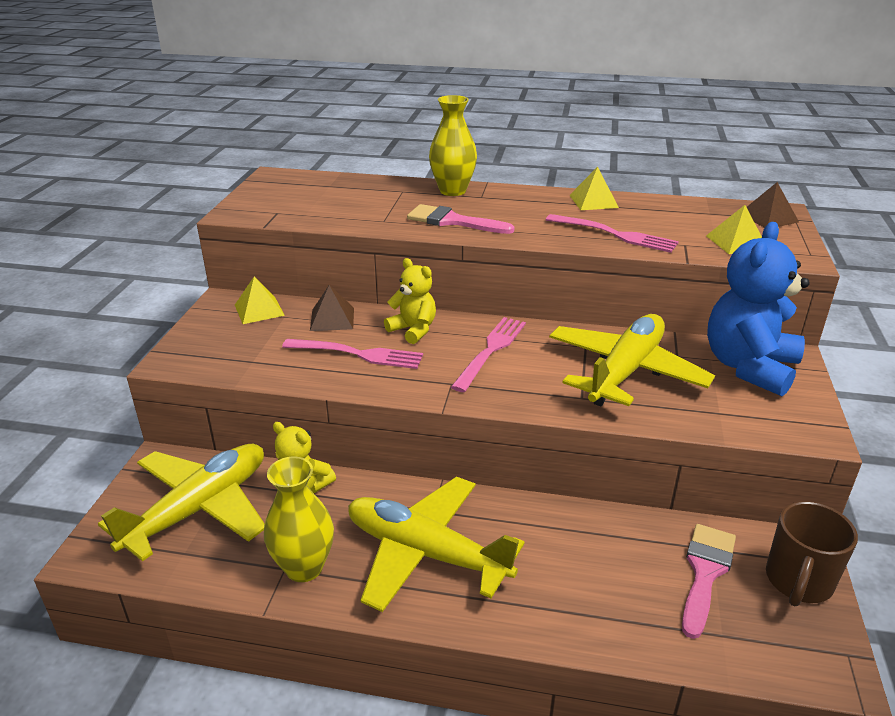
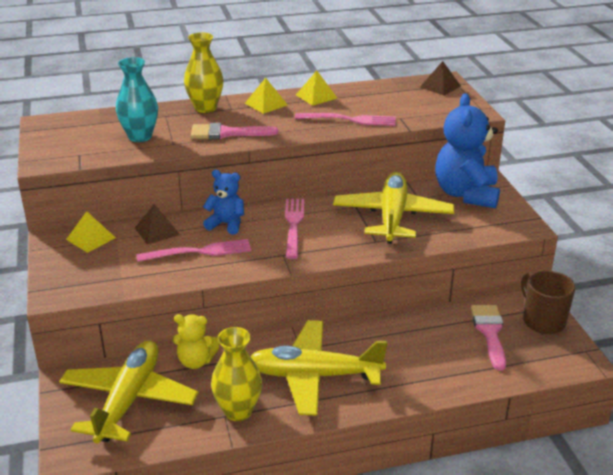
camera: 25 degrees left, 0 degrees up
(355, 207) = (140, 136): none -> turquoise vase
(413, 330) = (226, 224): yellow teddy bear -> blue teddy bear
(736, 242) = (431, 109): yellow pyramid -> yellow pyramid (266, 104)
(798, 582) = (542, 321): brown mug -> brown mug turned 150 degrees clockwise

